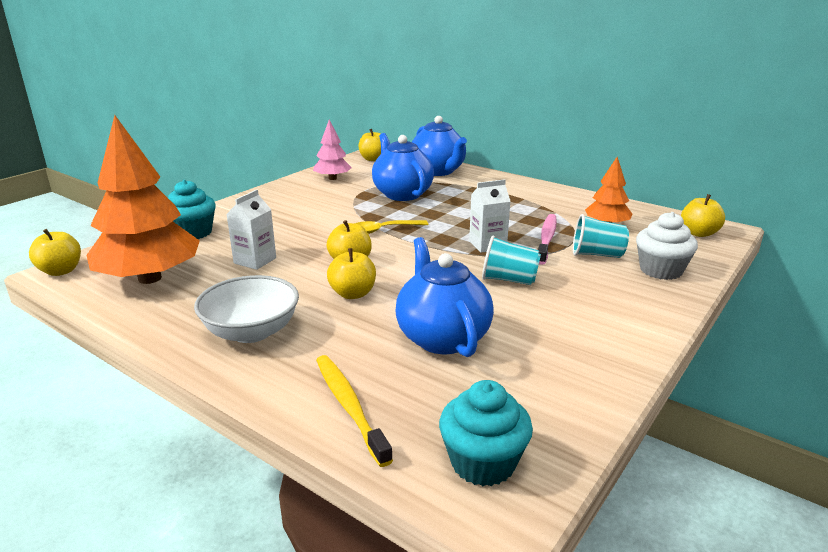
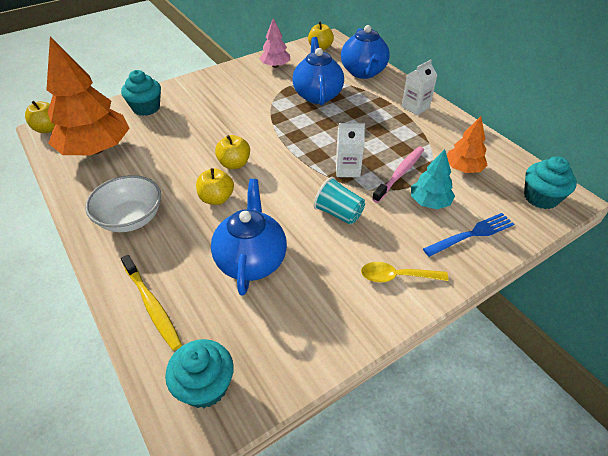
camera: 20 degrees right, 20 degrees up
(255, 260) = (171, 147): white carton -> white carton (415, 107)
(349, 406) = (152, 306): yellow toothbrush -> yellow toothbrush turned 150 degrees clockwise
(382, 230) = (277, 134): yellow spoon -> yellow spoon (396, 276)
(597, 255) = (429, 202): turquoise cup -> turquoise tree
(660, 270) = (472, 234): white cupcake -> blue fork
(698, 233) = (540, 197): yellow apple -> turquoise cupcake

